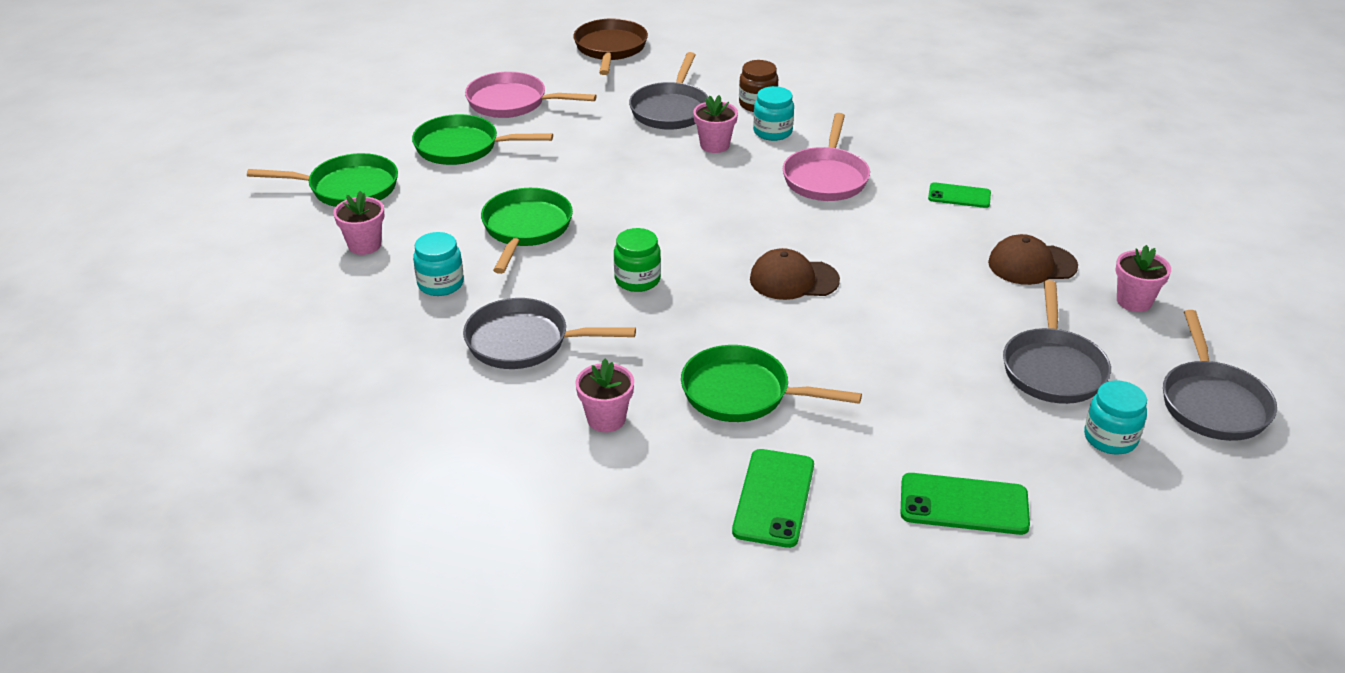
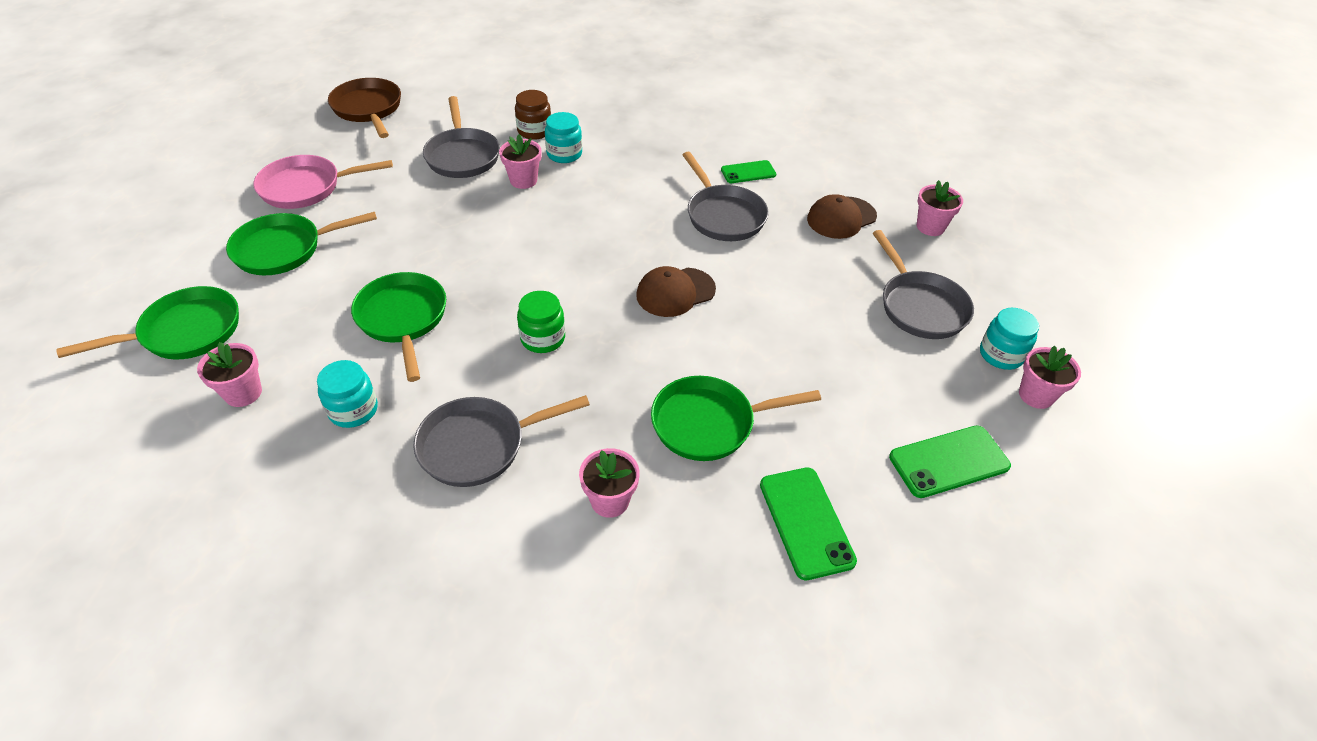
camera: 30 degrees left, 10 degrees up
(826, 178) = (636, 185): pink pan -> none
(1118, 485) = (1036, 395): none -> pink flower pot
(1212, 403) = (1040, 297): grey pan -> grey pan (723, 215)

